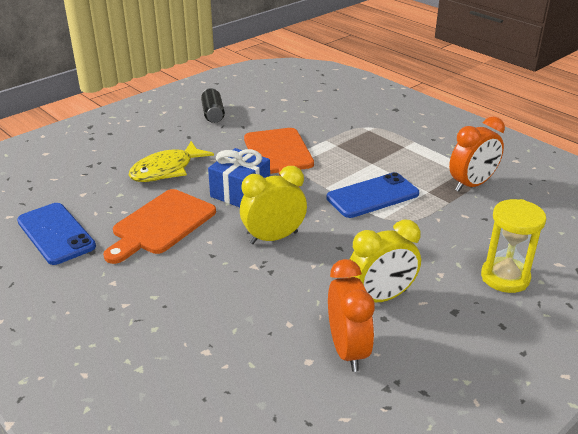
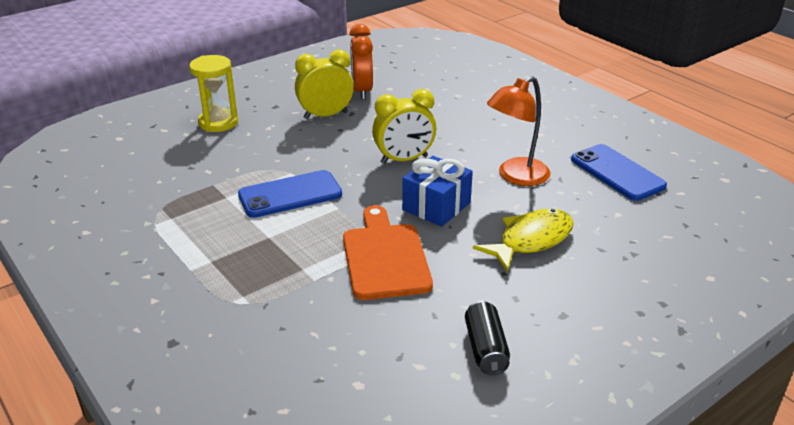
camera: 175 degrees left, 0 degrees up
(161, 224) = (516, 176): orange cutting board -> orange lamp
(471, 185) = (171, 202): orange clock -> none

